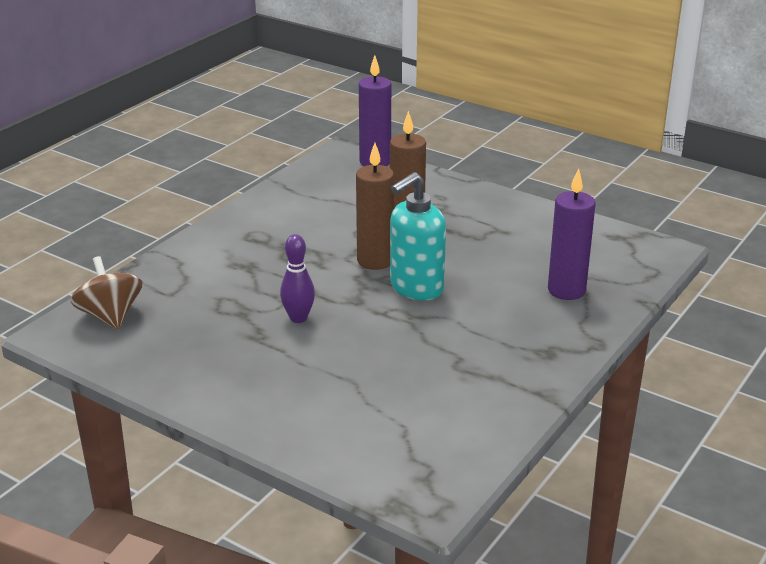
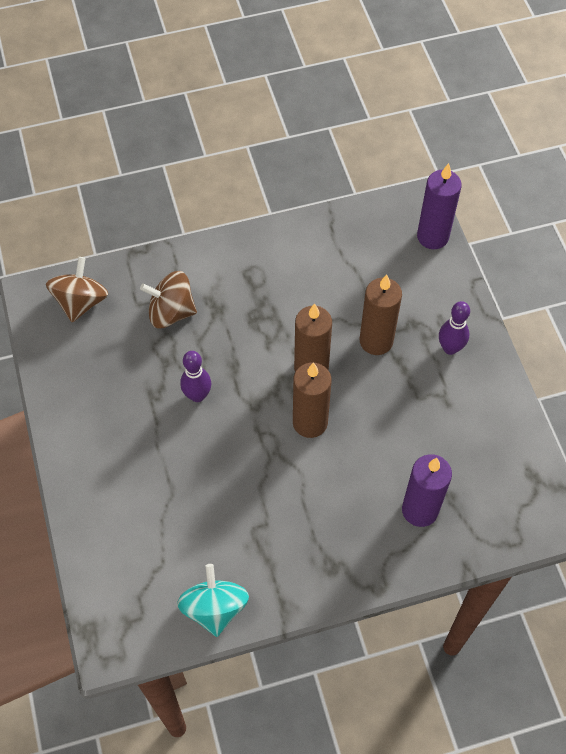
camera: 40 degrees right, 30 degrees up
(208, 285) = (171, 312): none -> brown spinning top
(416, 288) = (310, 422): turquoise soap dispenser -> brown candle
(467, 206) = (450, 348): none -> purple bowling pin
(488, 426) = (214, 608): none -> turquoise spinning top

